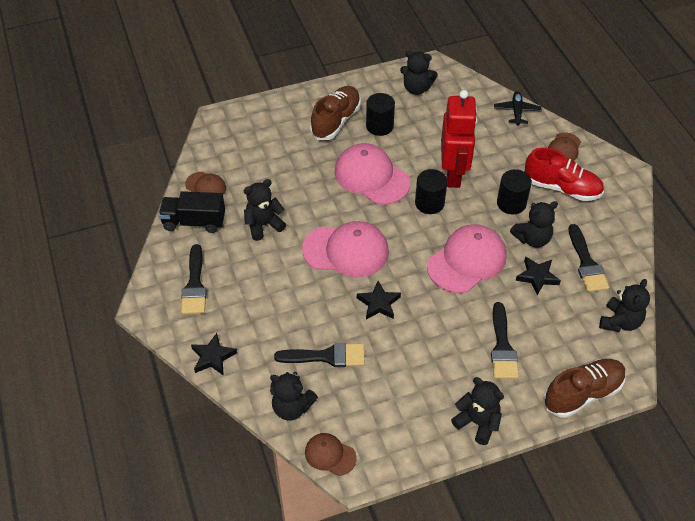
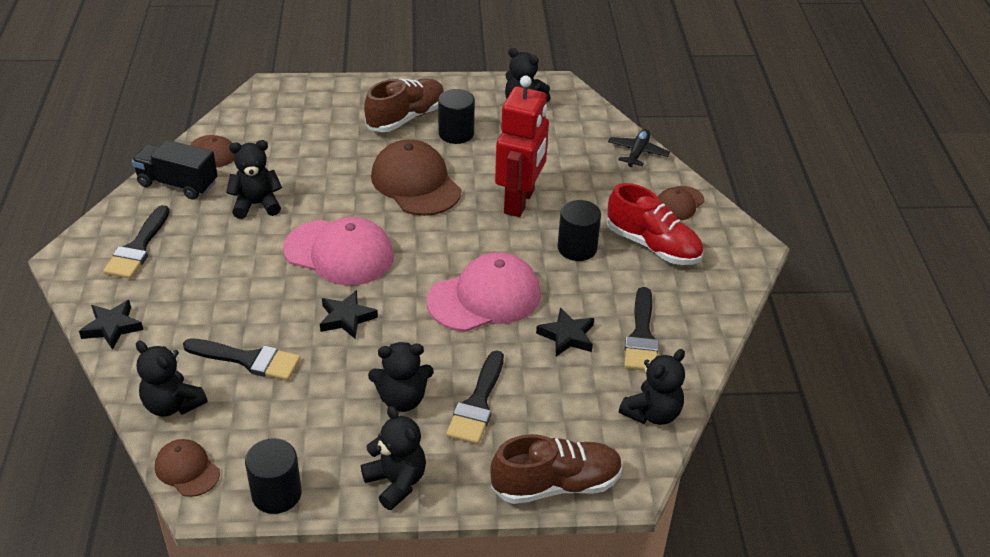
camera: 15 degrees right, 10 degrees down
(371, 177) = (416, 183): pink cap -> brown cap
(429, 203) = (472, 225): black cylinder -> black cylinder (276, 494)
(532, 239) = (583, 292): black teddy bear -> black teddy bear (402, 399)

